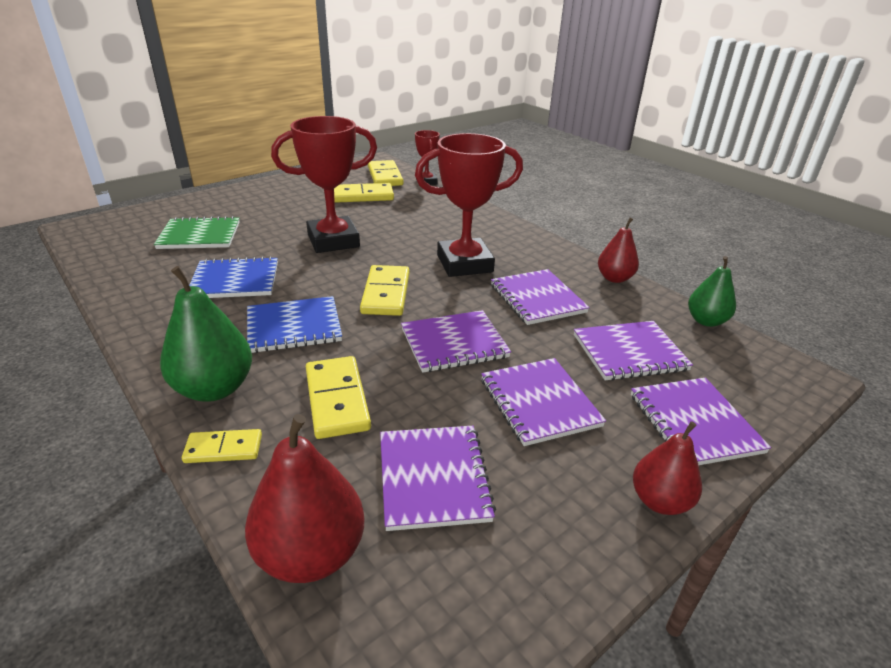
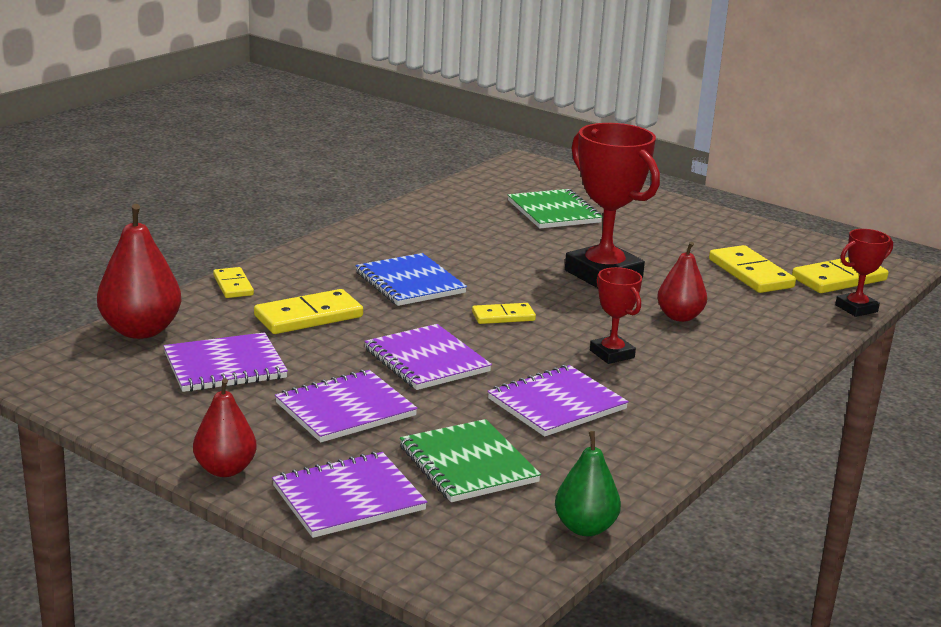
camera: 75 degrees right, 10 degrees down
(214, 388) = (302, 269): green pear -> none
(235, 280) = (475, 244): blue notebook -> none
(385, 293) = (503, 316): yellow domino -> yellow domino, size x0.61
(464, 263) = (612, 354): red trophy -> red trophy, size x0.52
(614, 278) = (659, 460): red pear -> red pear (679, 317)
(629, 353) = (468, 464): purple notebook -> green notebook

